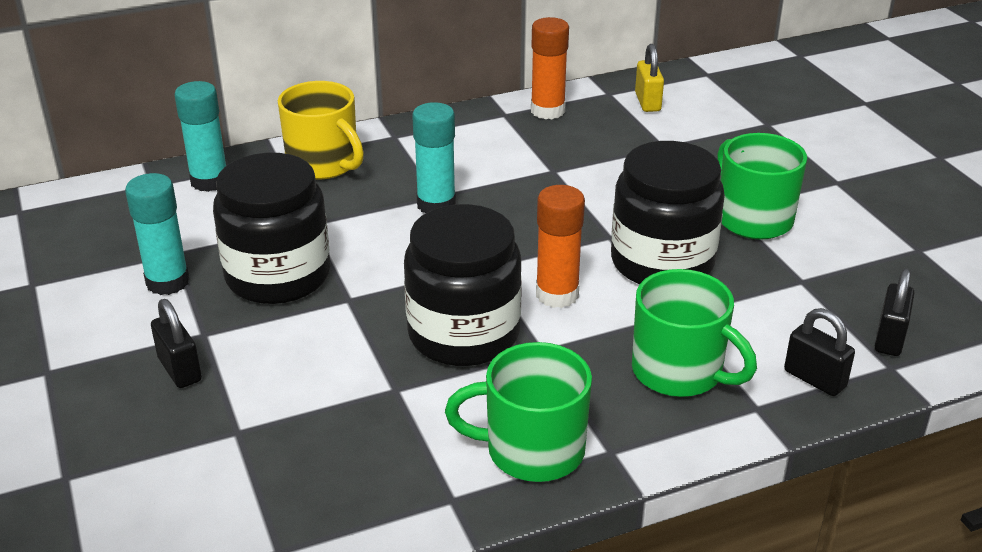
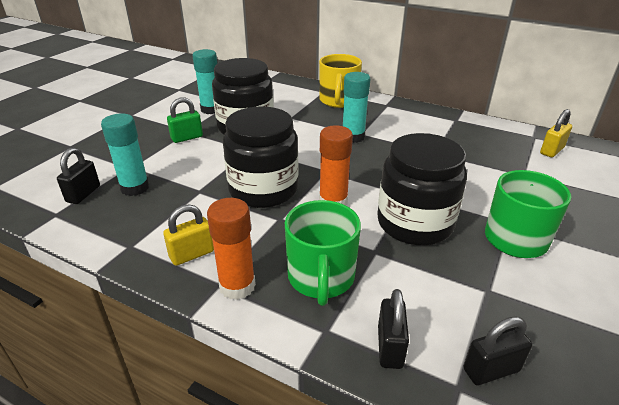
camera: 50 degrees right, 0 degrees up
(180, 370) = (158, 137): black padlock -> black padlock (83, 194)
(209, 181) = (288, 87): turquoise glue stick -> turquoise glue stick (135, 188)
(226, 342) = (187, 138): none -> green padlock
(532, 450) = (192, 254): green mug -> yellow padlock
(547, 111) = (482, 128): orange glue stick -> orange glue stick (237, 286)

